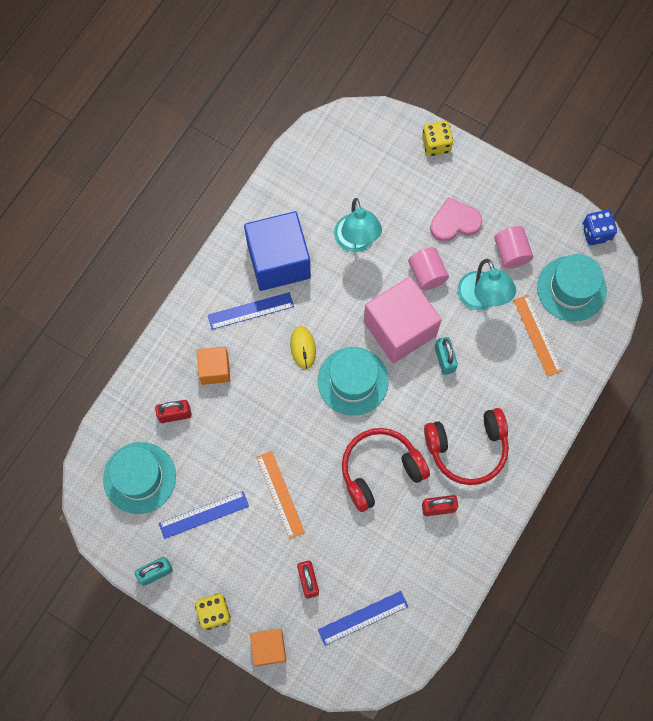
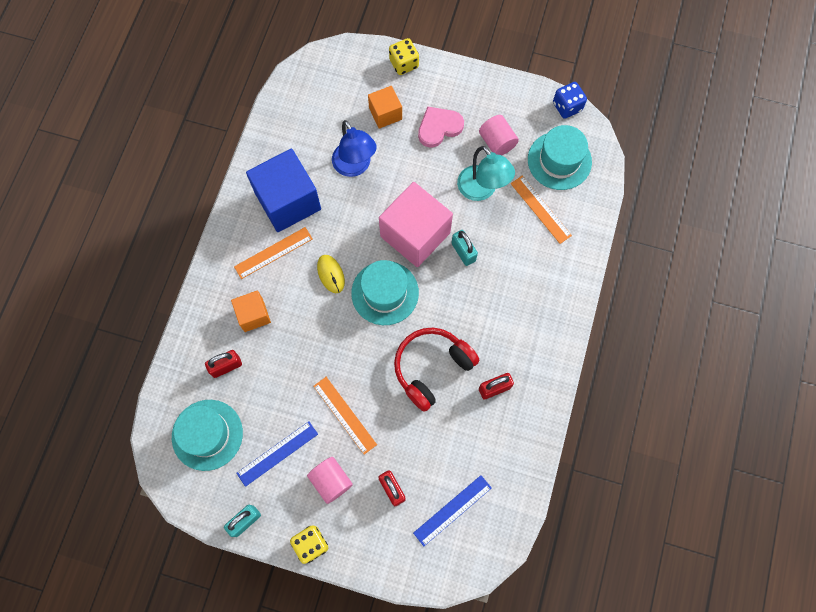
camera: 15 degrees left, 0 degrees up
(250, 311) = (273, 253): blue ruler -> orange ruler
(269, 648) = (371, 563): orange cube -> orange cube (385, 113)
(356, 242) = (355, 166): turquoise lamp -> blue lamp
(427, 274) = (426, 179): pink cylinder -> pink cylinder (331, 481)
(467, 448) = (506, 327): red headphones -> none

